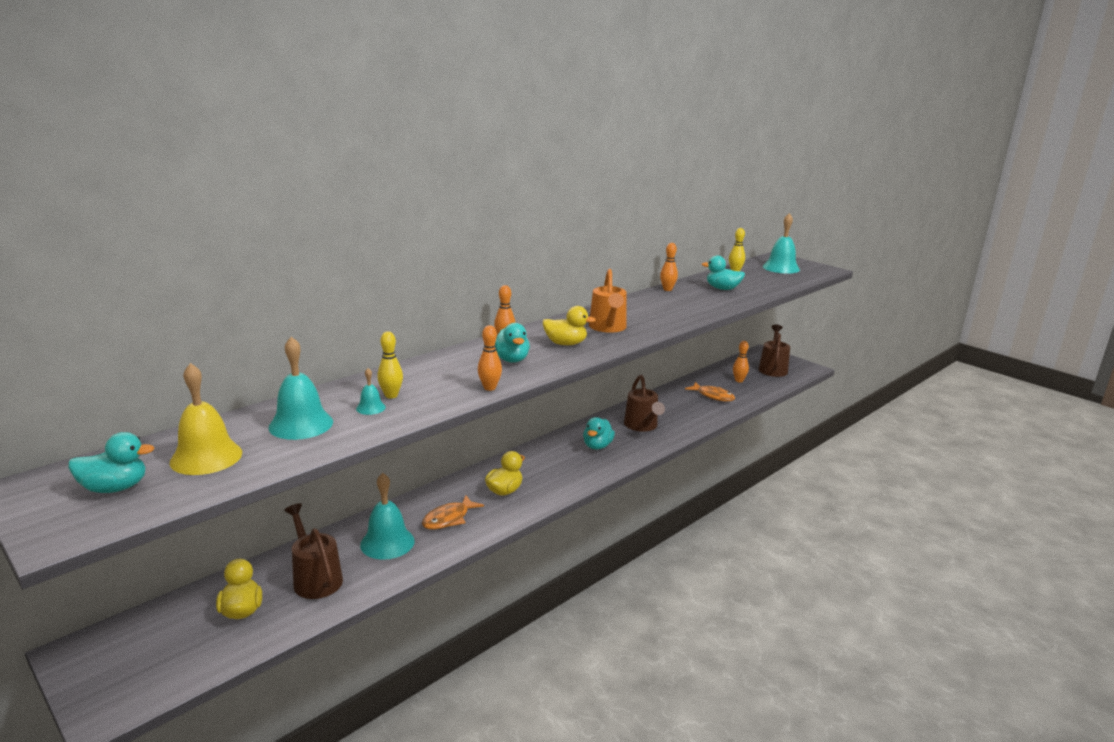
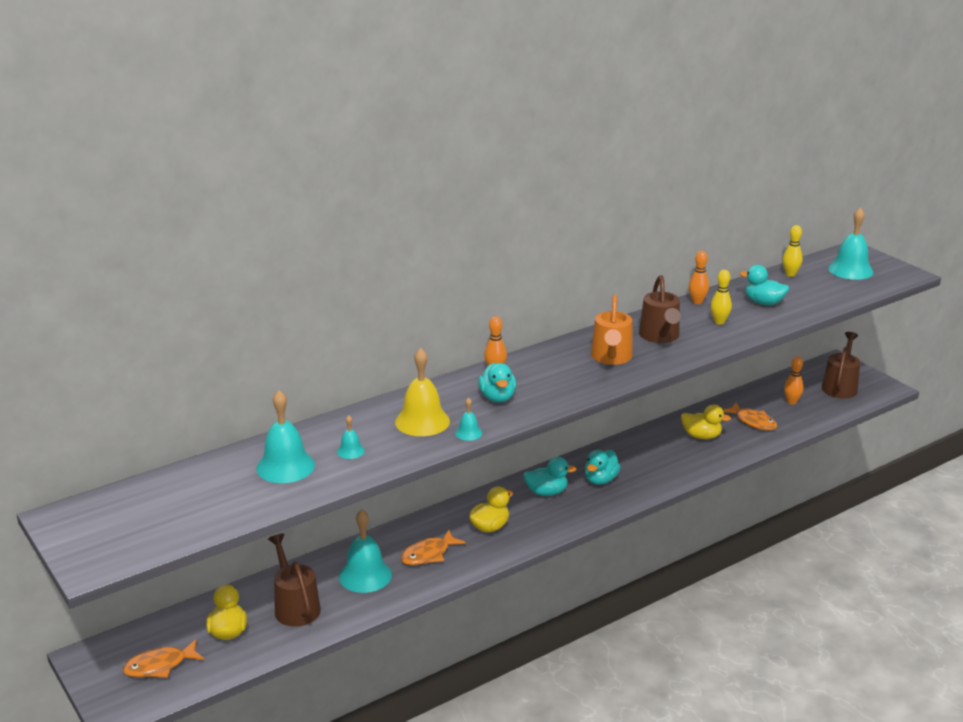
camera: 10 degrees right, 5 degrees up
(115, 488) = (130, 524): turquoise duck -> turquoise duck (546, 492)
(160, 654) = (159, 666): none -> orange fish
(206, 457) = (203, 497): yellow bell -> yellow bell (422, 421)
(391, 395) = (371, 437): yellow bowling pin -> yellow bowling pin (719, 322)
(489, 388) = (468, 433): orange bowling pin -> turquoise bell
(565, 344) = (559, 378): yellow duck -> yellow duck (701, 436)
(642, 426) = (657, 457): brown watering can -> brown watering can (660, 336)

